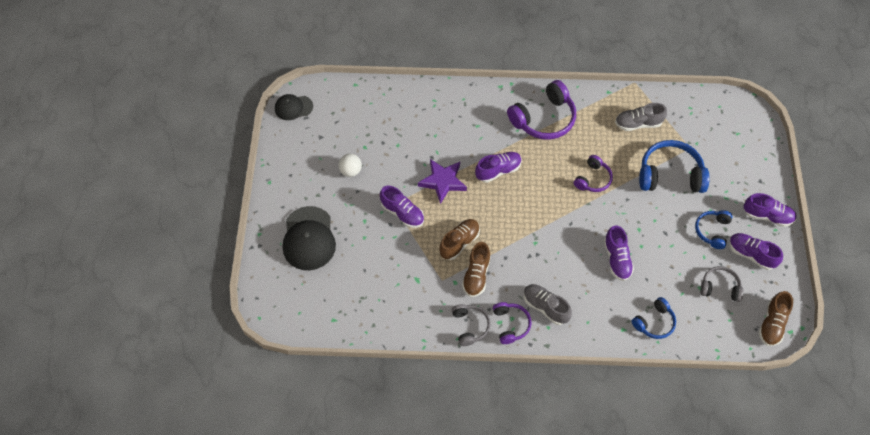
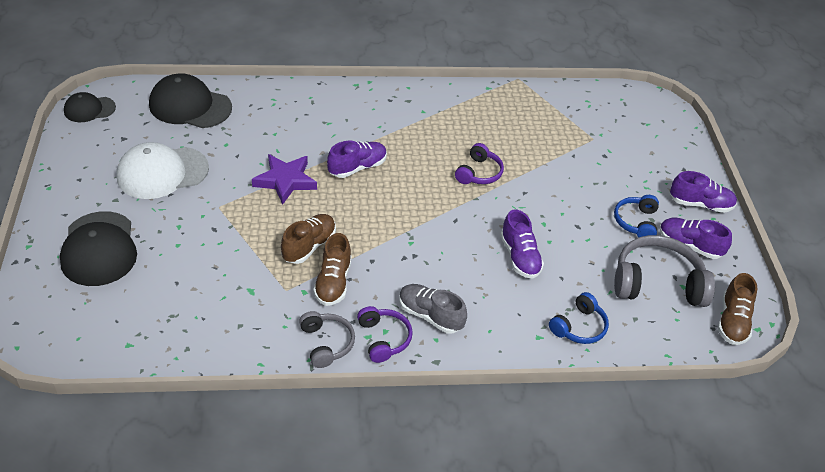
camera: 10 degrees left, 15 degrees down
(350, 171) = (162, 173): white ball -> white cap
(369, 106) = (190, 106): none -> black cap
(402, 213) = (231, 216): purple shoe -> none
(544, 119) = (412, 115): purple headphones -> none
(638, 124) = (527, 117): grey shoe -> none
(670, 175) = (574, 166): blue headphones -> none
(720, 287) = (657, 283): grey headphones -> grey headphones, size x1.74

